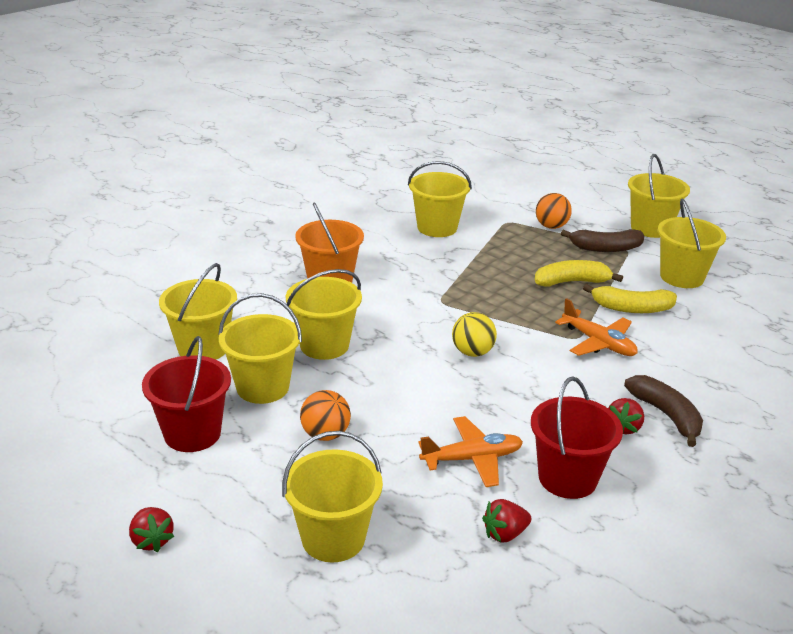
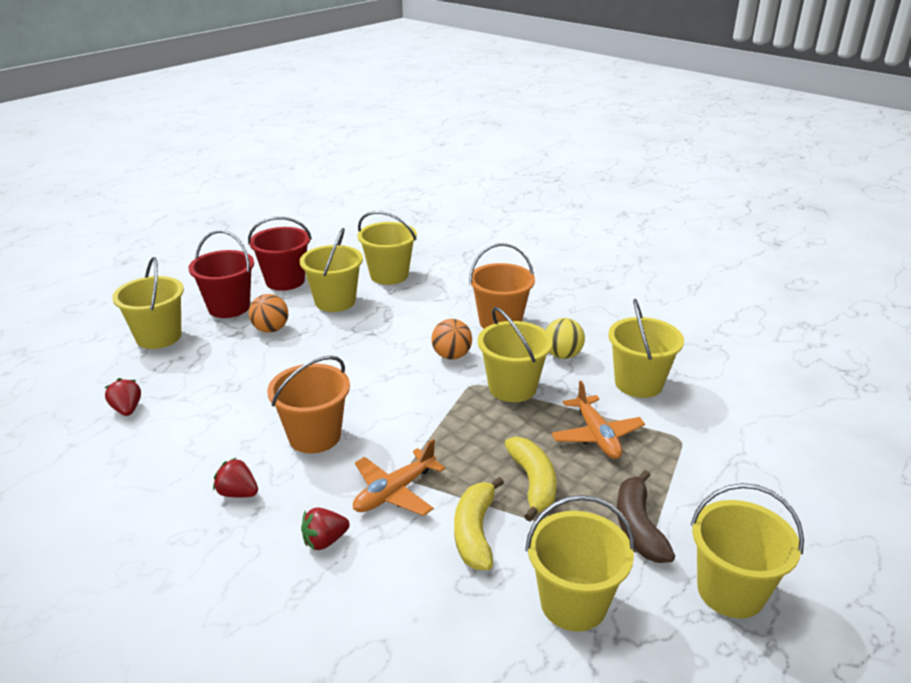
camera: 90 degrees right, 0 degrees up
(152, 540) = (186, 278): red strawberry -> red strawberry (325, 541)
(324, 345) = (392, 324): yellow bucket -> yellow bucket (512, 388)
(472, 352) = (378, 401): yellow ball -> yellow ball (562, 355)
(472, 459) = (221, 396): orange plane -> orange plane (597, 435)
(532, 388) = (314, 436): none -> orange bucket
(551, 226) = (685, 478): orange ball -> orange ball (451, 356)
(567, 478) = (177, 448): red bucket -> red bucket (229, 307)
(666, 415) = (250, 529): brown banana -> none

